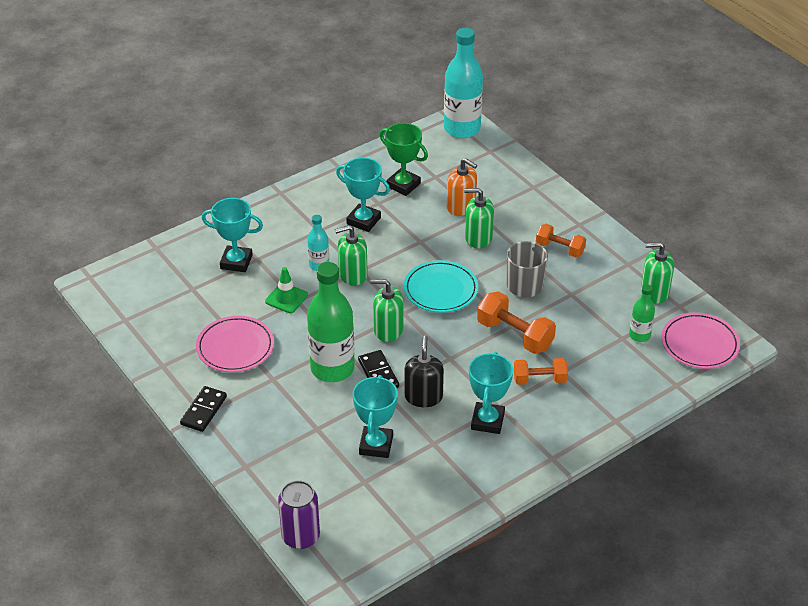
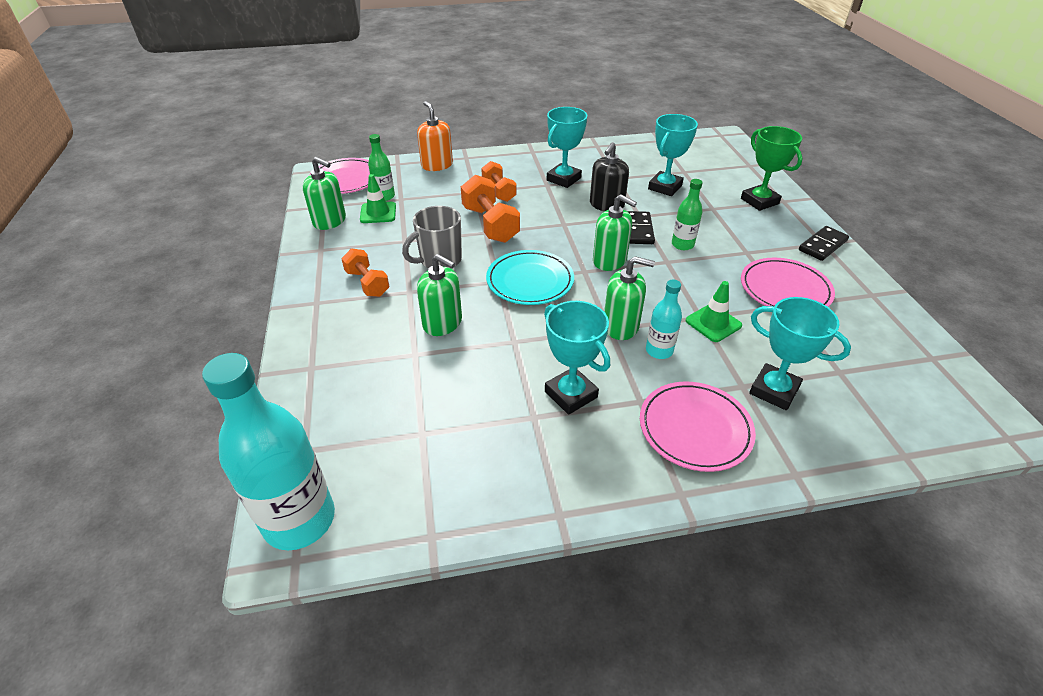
camera: 155 degrees left, 0 degrees up
(281, 225) = (695, 429): none -> pink plate
(301, 536) = (744, 157): purple can -> none
(332, 368) = (682, 245): green bottle -> green bottle, size x0.50
(403, 185) = (479, 435): green trophy -> green trophy (759, 201)
(461, 206) = (427, 371): orange soap dispenser -> orange soap dispenser (437, 165)
(539, 380) = (499, 191): orange dumbbell -> orange dumbbell turned 45 degrees clockwise
(624, 314) = (378, 213): none -> green traffic cone

